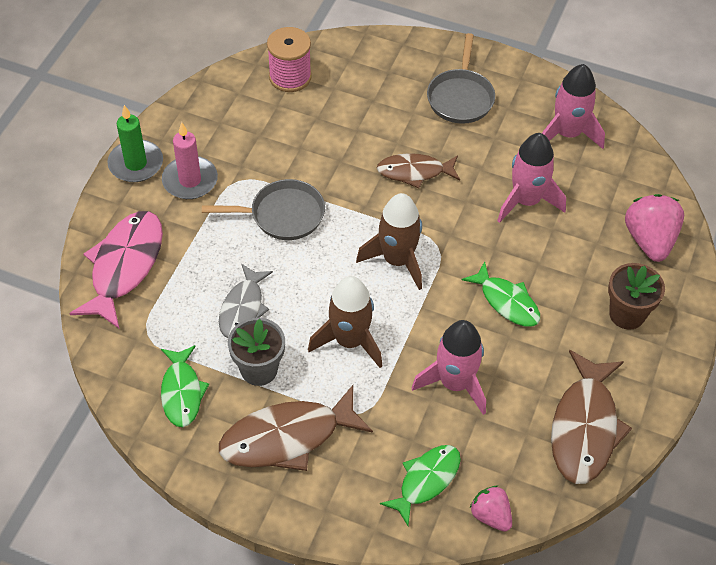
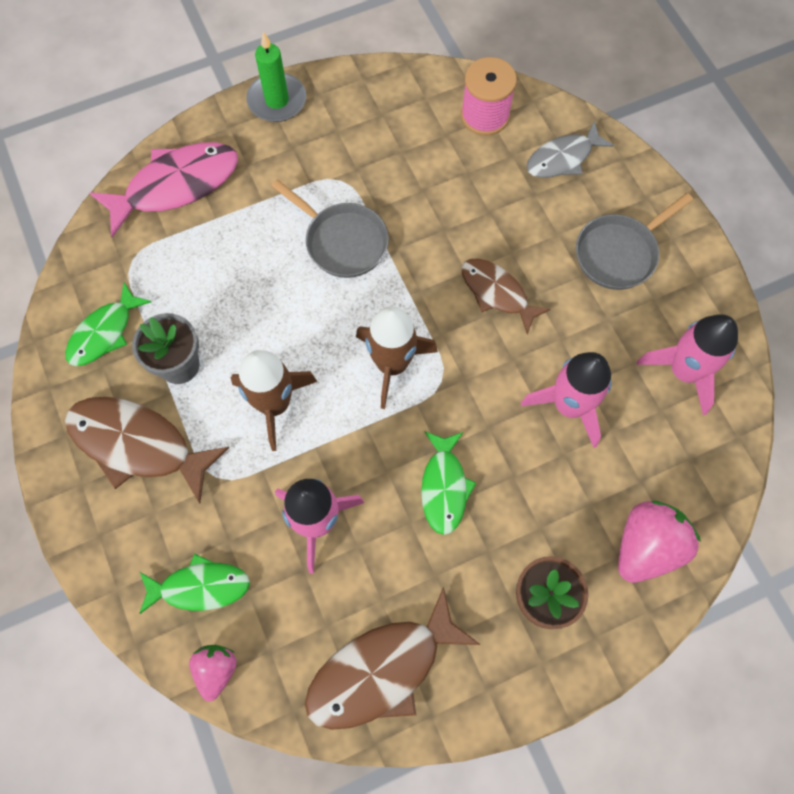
camera: 45 degrees right, 15 degrees up
(190, 180) = (302, 149): pink candle -> none
(243, 308) = (223, 300): grey fish -> grey fish (563, 158)

